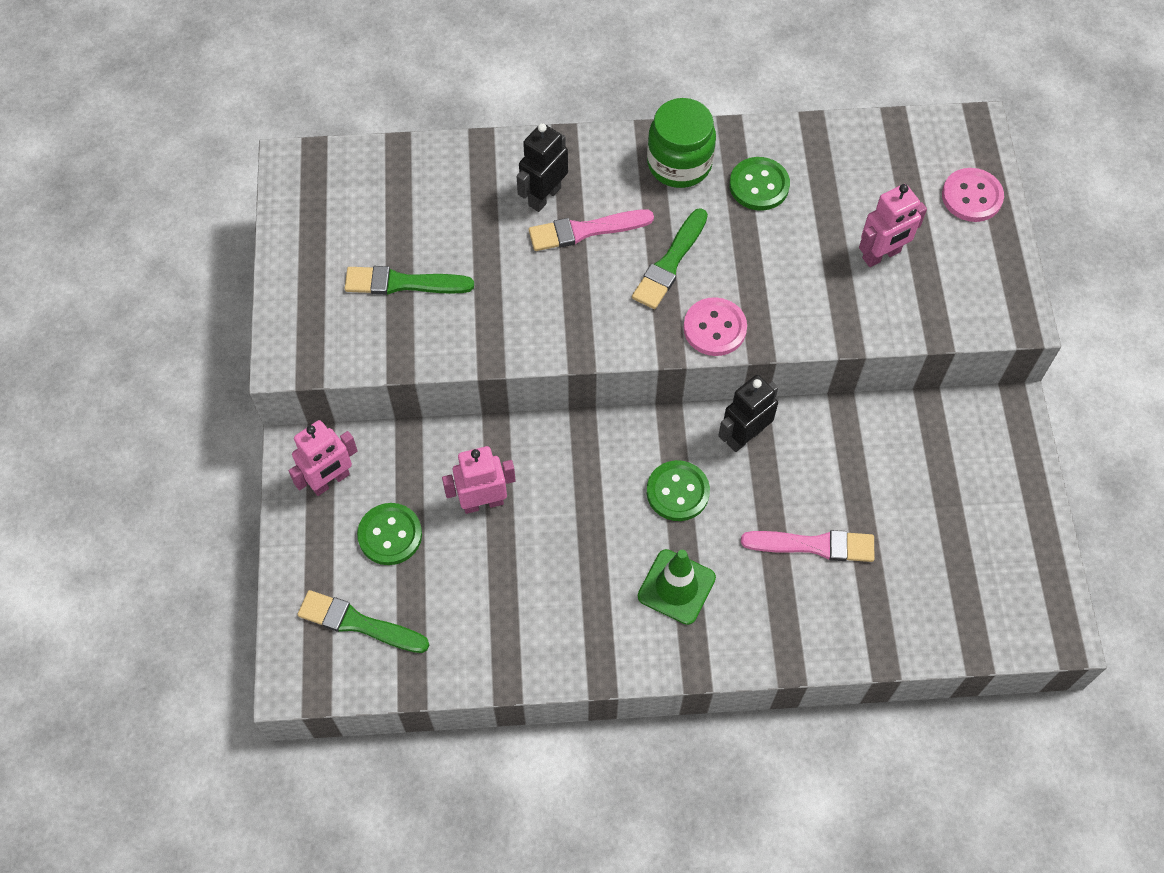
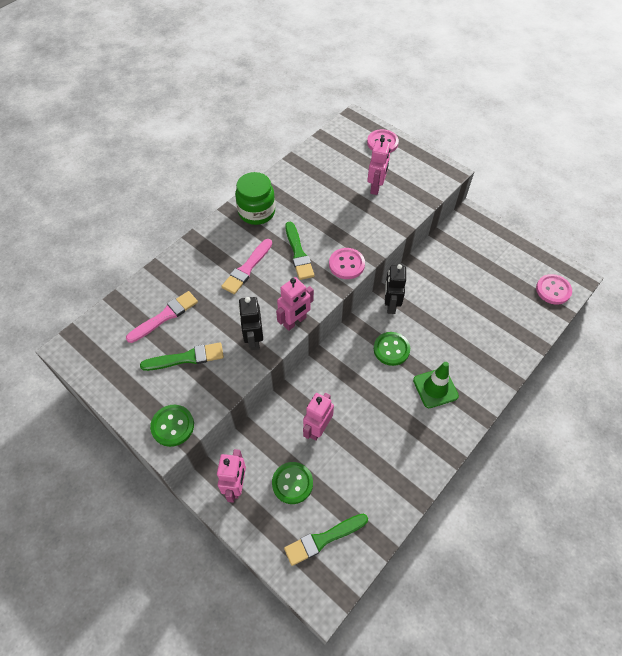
camera: 45 degrees left, 5 degrees down
(403, 283) = (186, 358): green brush -> green brush turned 150 degrees counterclockwise
(544, 196) = (212, 268): black robot -> black robot (253, 339)
(568, 346) = (295, 322): none -> pink robot
(759, 185) = (299, 196): green button -> green button (172, 426)
(814, 545) = (464, 323): pink brush -> pink brush (165, 316)
(1001, 615) = (553, 290): none -> pink button

